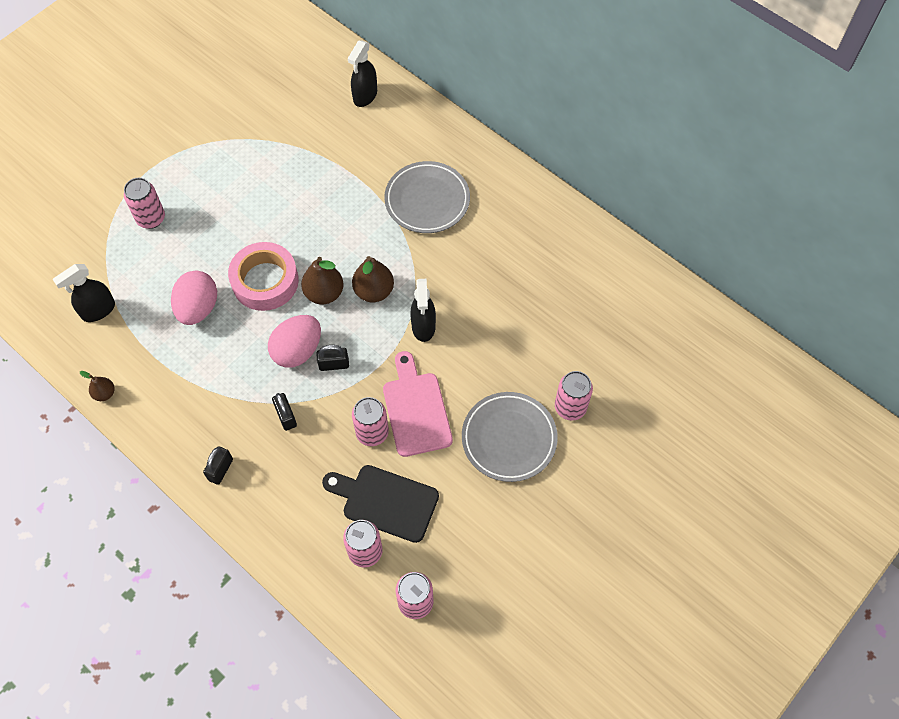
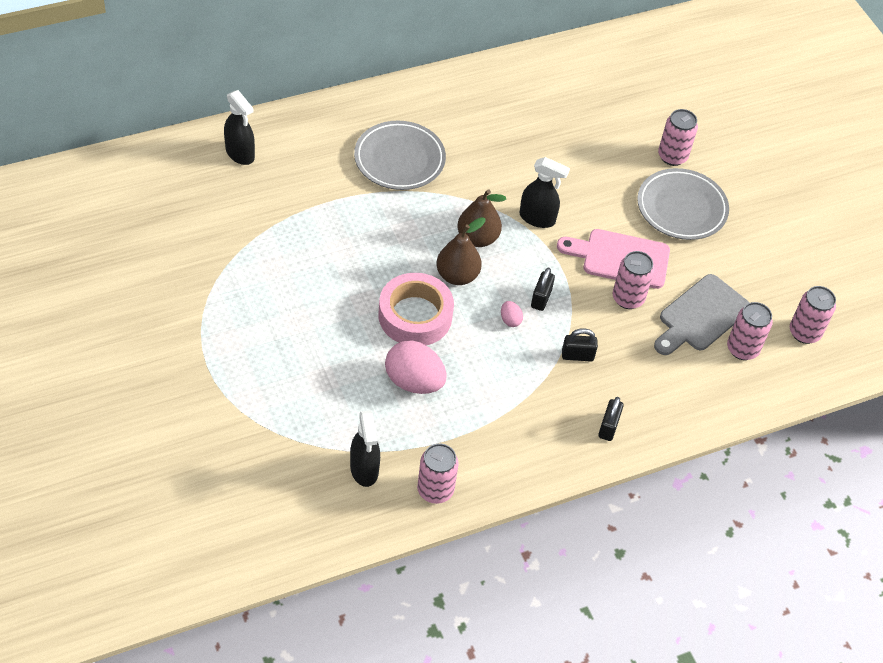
camera: 70 degrees left, 10 degrees down
(104, 393) = (470, 496): brown pear -> none
(151, 218) = (274, 384): pink can -> pink can (435, 490)
(220, 469) = (608, 427): black padlock -> black padlock turned 60 degrees clockwise
(297, 350) = (510, 320): pink egg -> pink egg, size x0.45
(385, 501) = (701, 316): black cutting board -> grey cutting board

